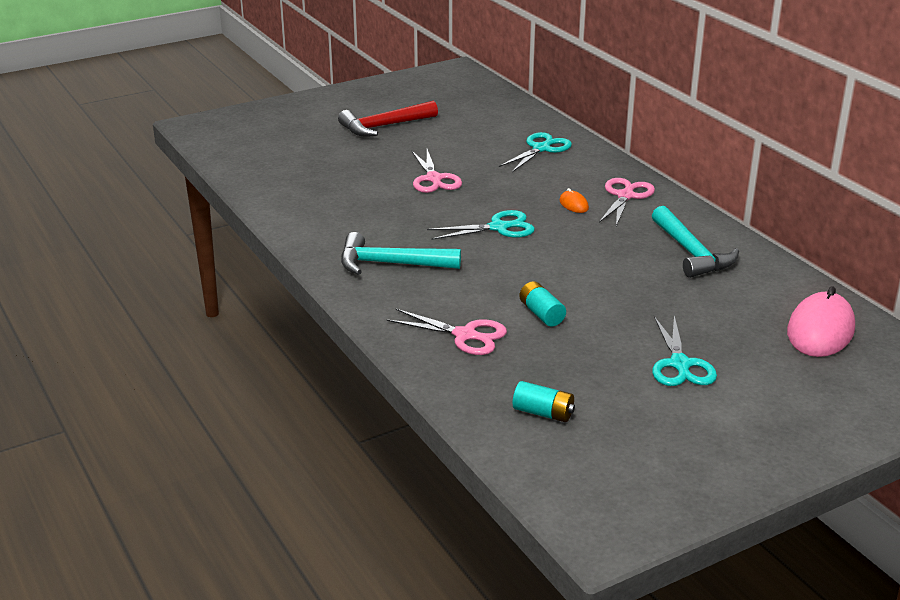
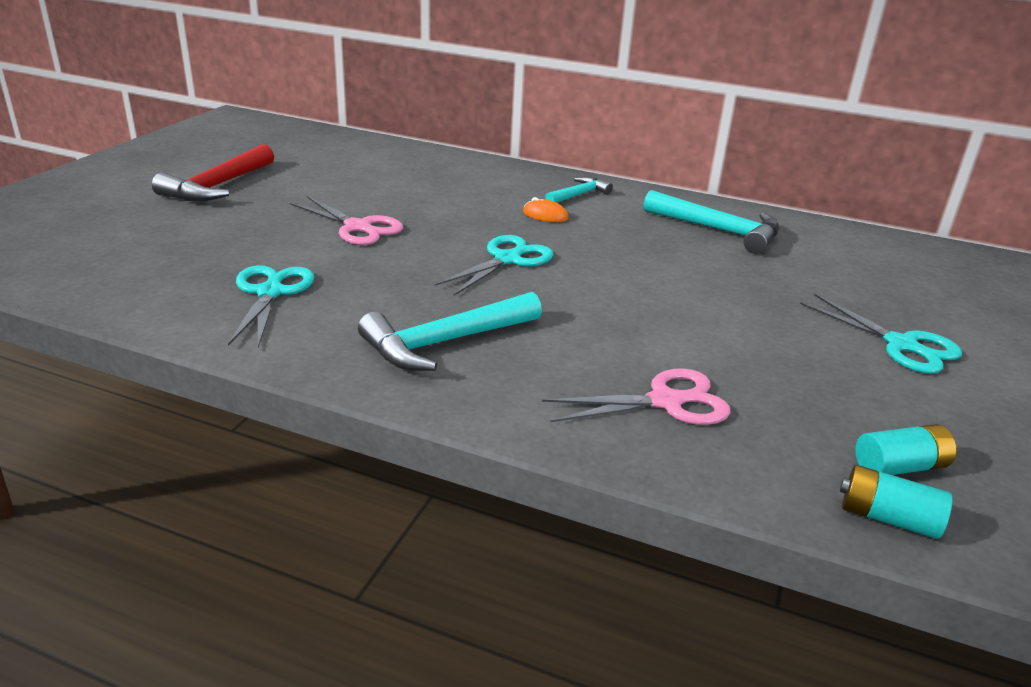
camera: 40 degrees left, 0 degrees up
(541, 148) = (432, 171): turquoise scissors -> turquoise scissors (271, 292)
(541, 314) = (699, 341): turquoise battery -> turquoise battery (887, 518)
(625, 196) = (579, 195): pink scissors -> turquoise hammer
(820, 330) = (928, 267): pink mouse -> none

